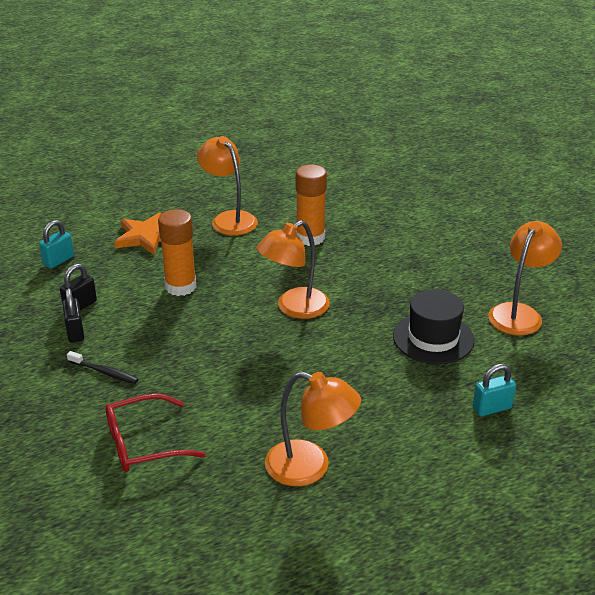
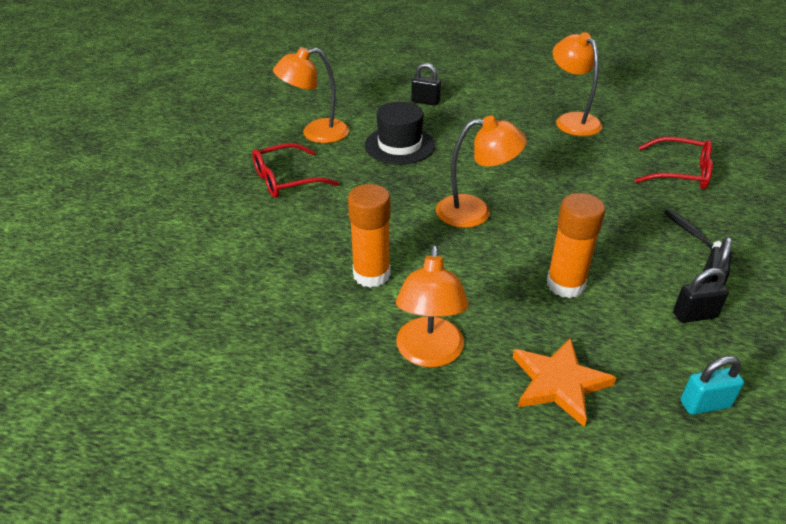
camera: 140 degrees left, 5 degrees up
(463, 265) = (287, 180): none -> red glasses
(492, 408) = (425, 102): turquoise padlock -> black padlock

